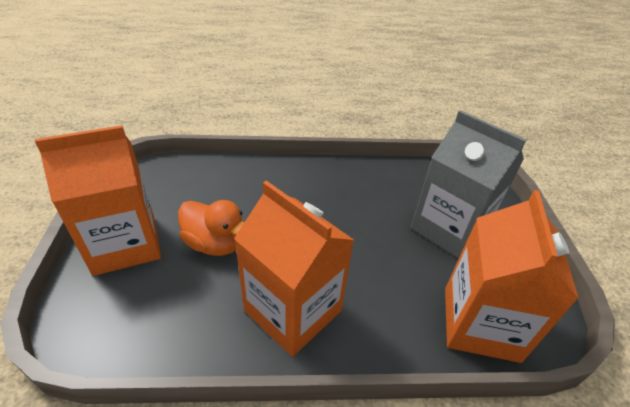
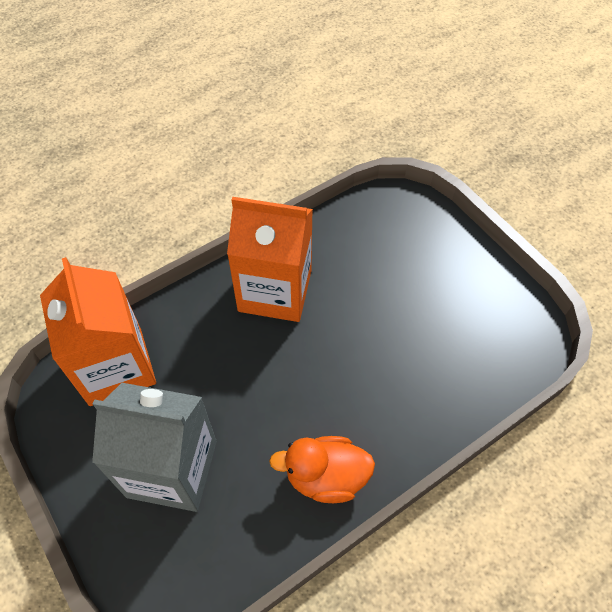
camera: 150 degrees right, 15 degrees up
(125, 244) = (453, 264): orange carton -> none
(215, 243) = (385, 308): orange duck -> orange duck (325, 477)

